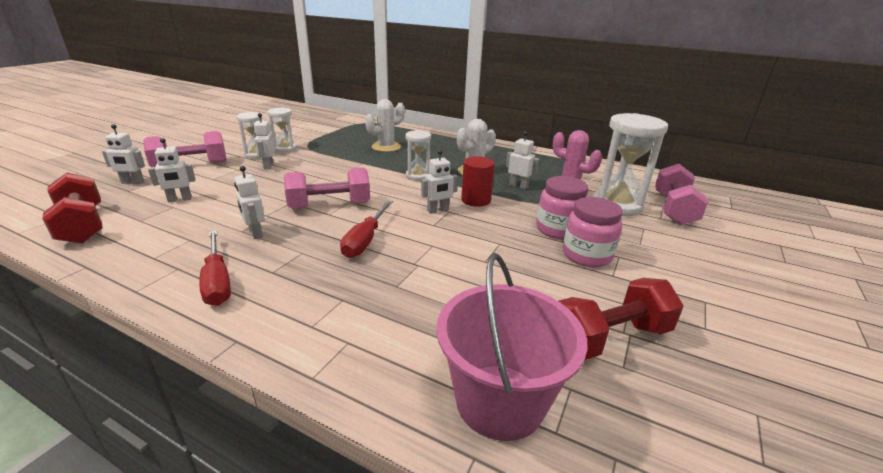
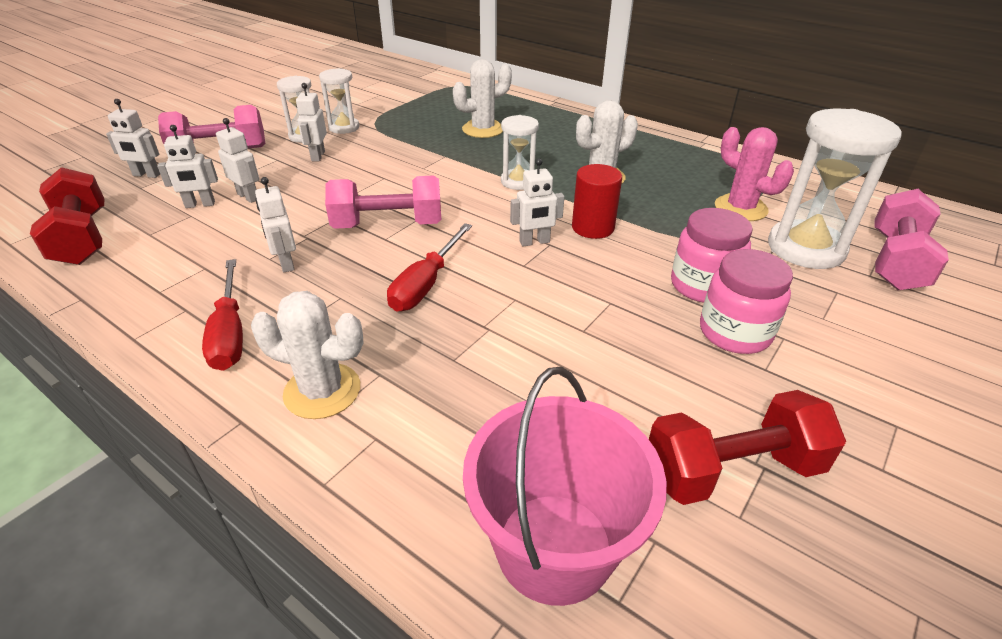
camera: 10 degrees right, 10 degrees up
(299, 314) = (322, 391): none -> white cactus
(518, 186) = (662, 206): white robot -> white robot (248, 196)

